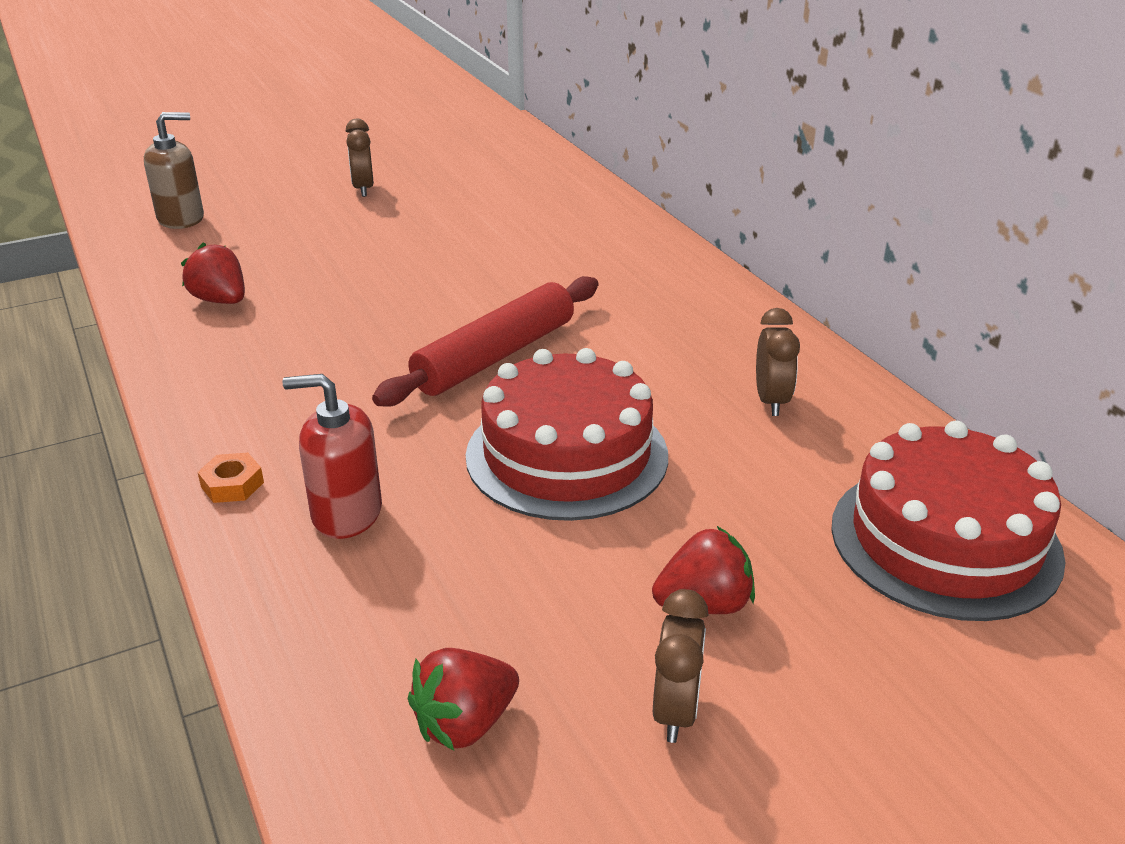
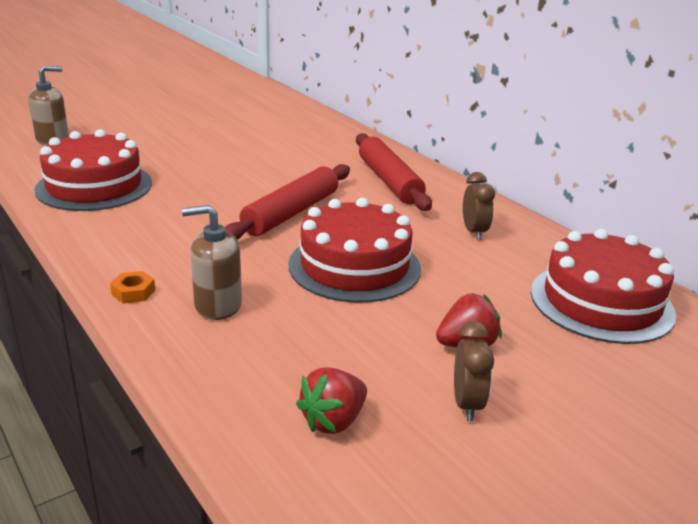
camera: 10 degrees left, 5 degrees down
(220, 300) = (94, 186): red strawberry -> red cake
(346, 513) = (217, 305): red soap dispenser -> brown soap dispenser
(363, 189) = (175, 121): brown clock -> none
(660, 303) = (389, 181): none -> red rolling pin

